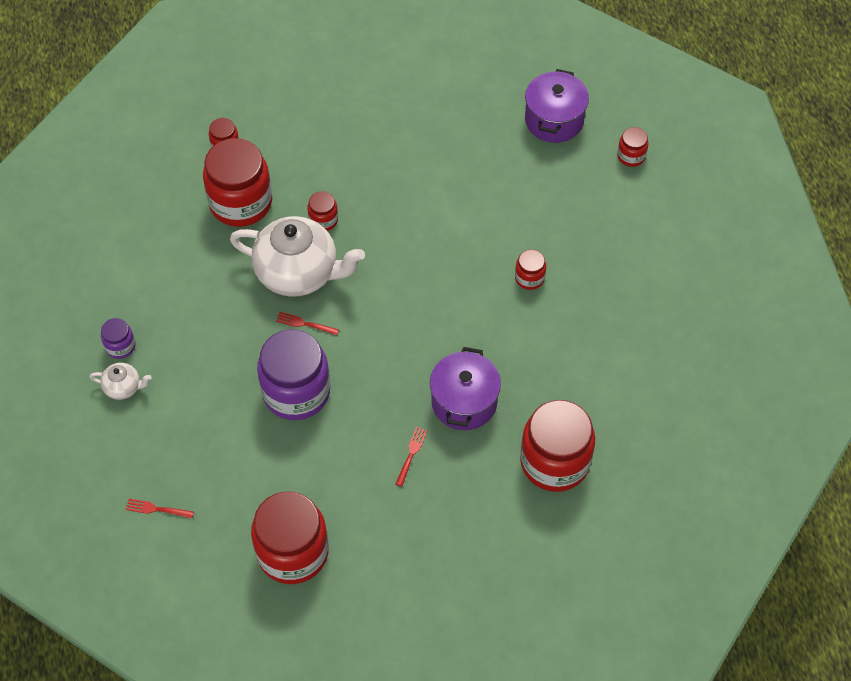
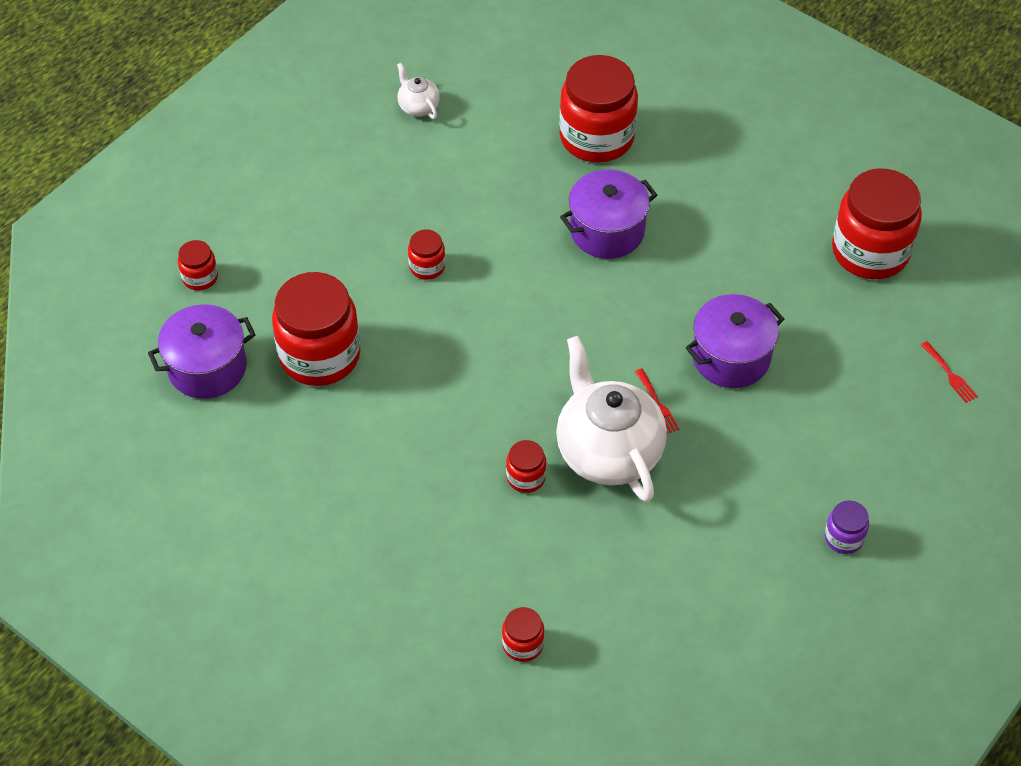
camera: 130 degrees left, 5 degrees down
(123, 387) = (878, 498): white teapot -> white teapot (418, 106)
(241, 202) = (578, 569): red jar -> red jar (320, 355)
(296, 392) = (731, 357): purple jar -> purple pot
(411, 454) = (696, 233): red fork -> none

